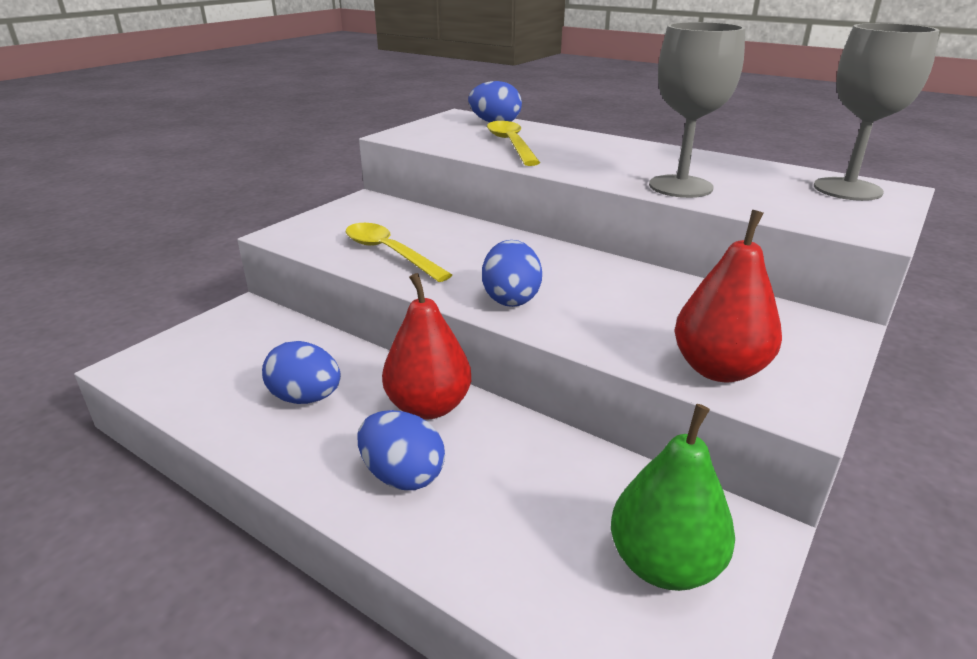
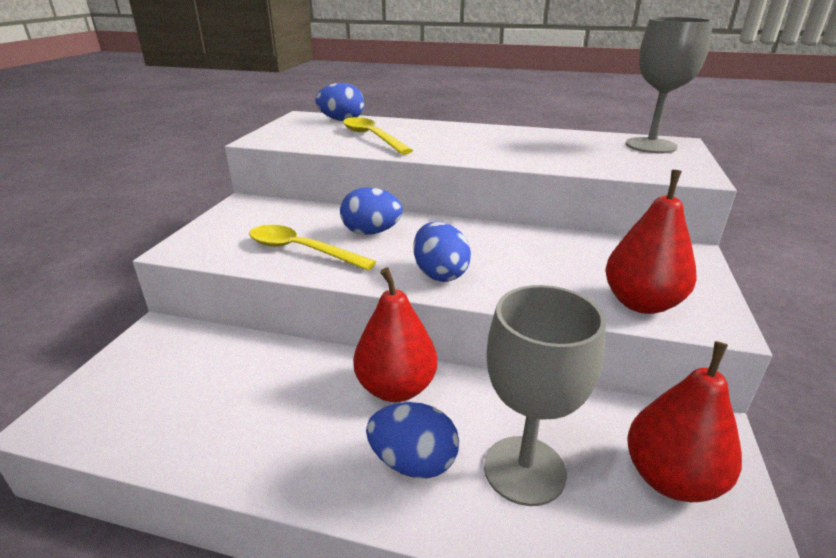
camera: 20 degrees left, 0 degrees up
(306, 398) = (273, 408): blue egg -> blue egg (371, 232)
(664, 564) = (671, 478): green pear -> red pear
(680, 186) = (537, 158): grey goblet -> grey goblet (524, 470)

